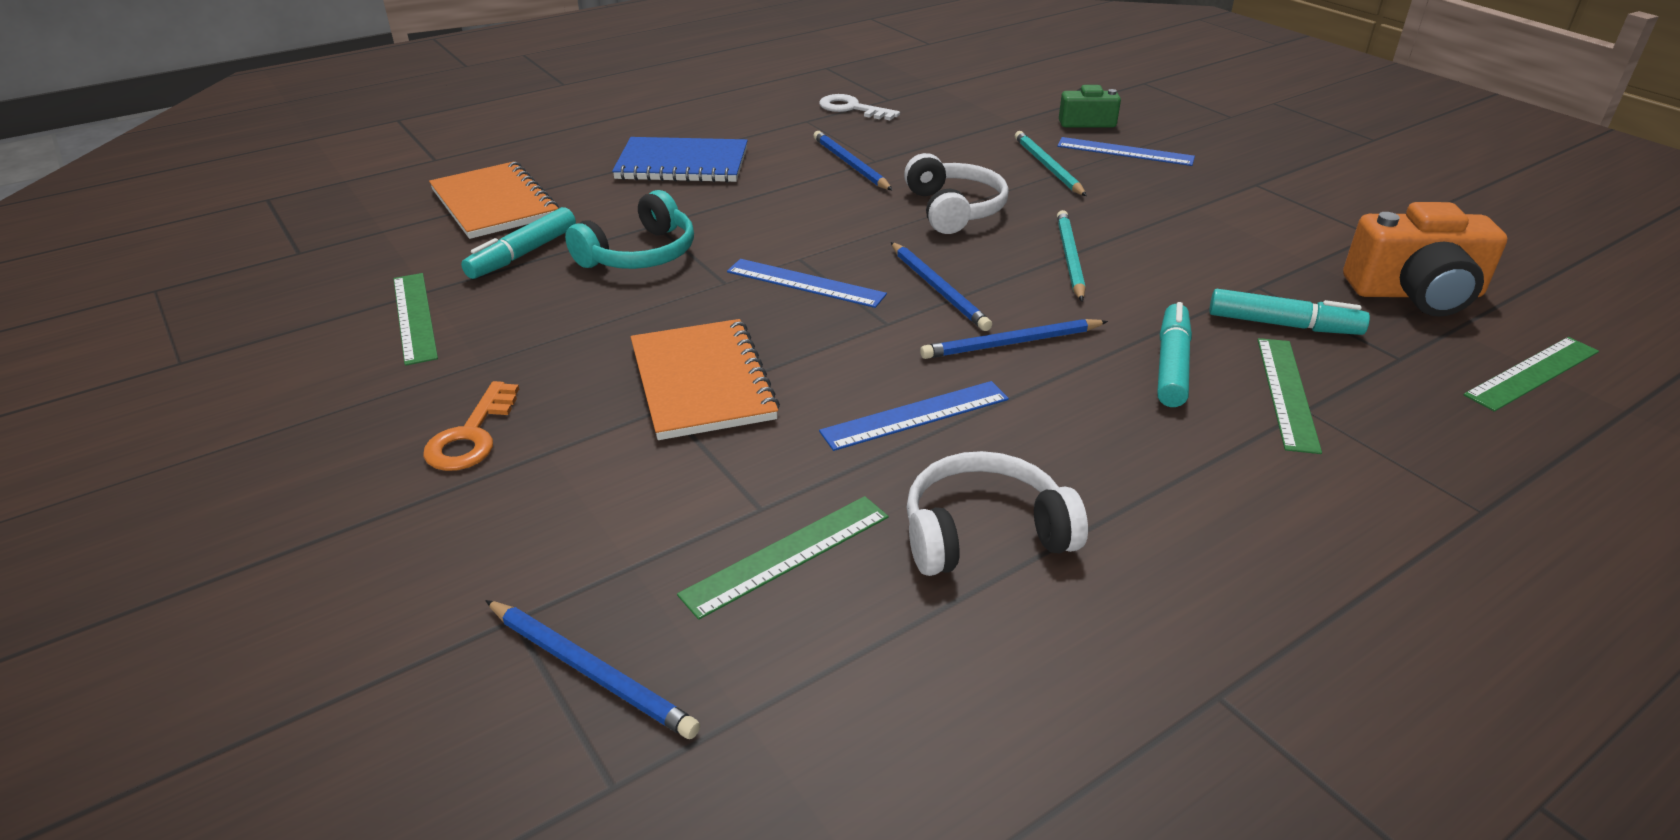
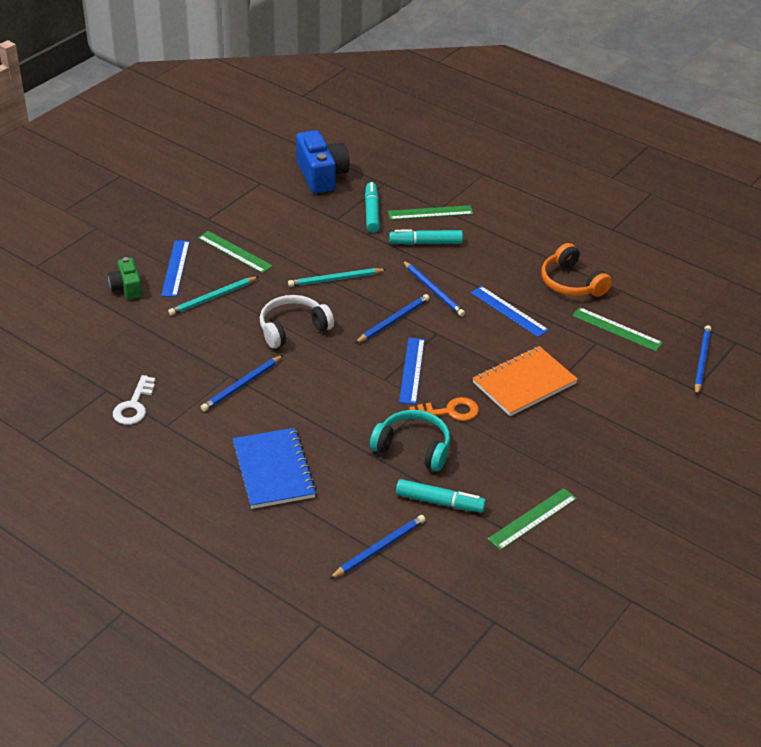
camera: 110 degrees left, 5 degrees up
(471, 435) = (611, 447): orange key -> orange key (449, 411)
(494, 203) = (379, 548): orange notebook -> blue pencil
(984, 533) = (571, 283): white headphones -> orange headphones
(1415, 294) = (321, 175): orange camera -> blue camera
(1533, 373) = (379, 153): green ruler -> green ruler (235, 252)

